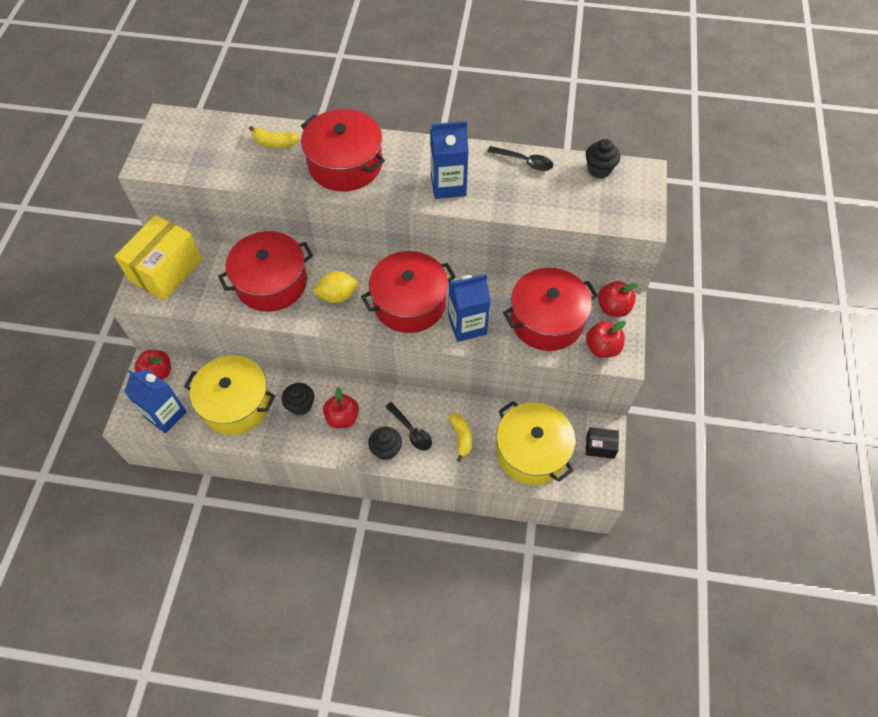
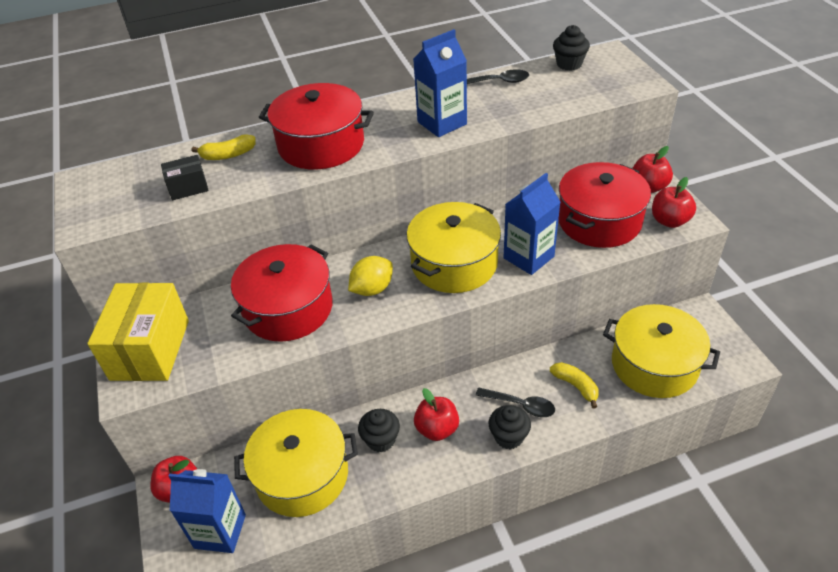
camera: 25 degrees left, 15 degrees down
(409, 303) = (454, 263): red pot -> yellow pot
(600, 447) = (711, 329): black box -> black box (188, 188)

